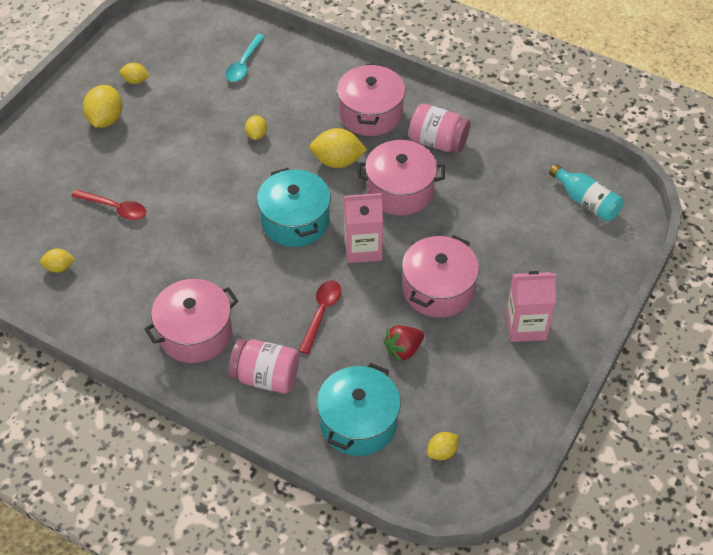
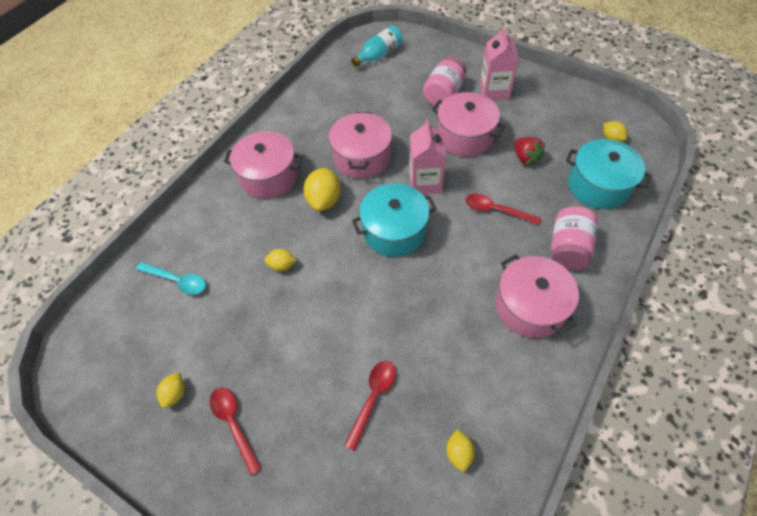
camera: 85 degrees left, 5 degrees up
(105, 119) = (234, 423): yellow lemon -> red spoon
(438, 142) = (310, 132): pink jar -> pink jar (443, 94)

